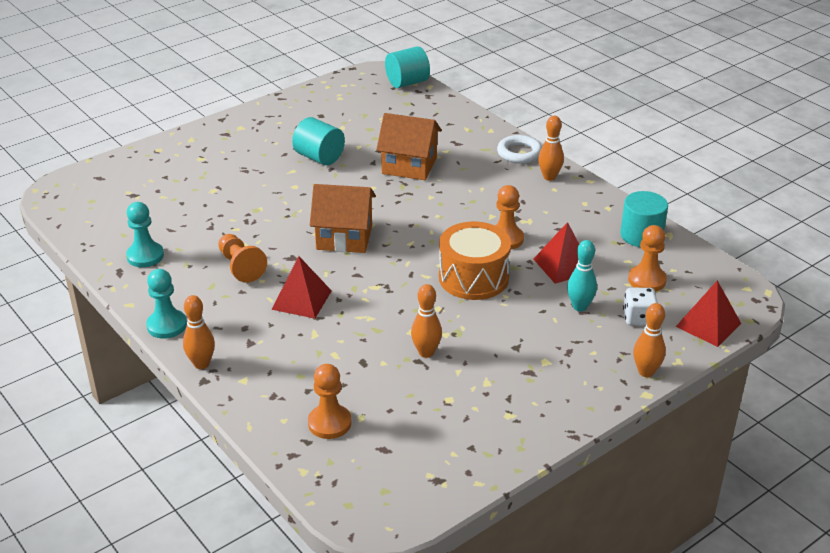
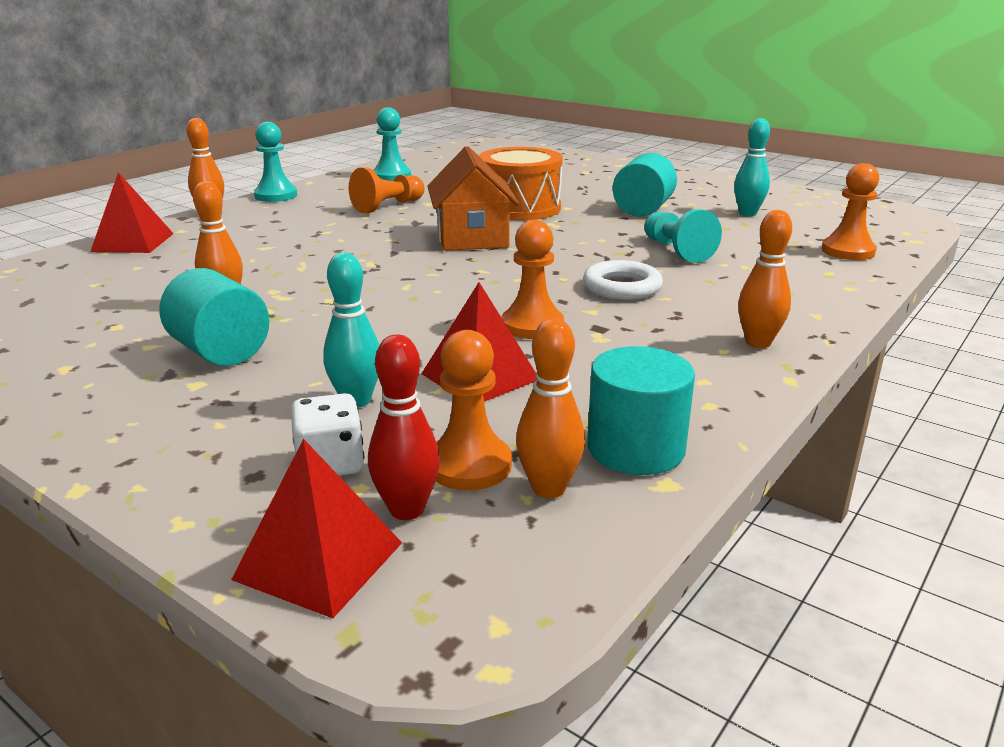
camera: 75 degrees right, 10 degrees down
(302, 300) = (332, 235): red pyramid -> red pyramid (133, 242)
(329, 423) = (90, 271): orange pawn -> orange pawn (848, 251)
(350, 122) = (747, 213): none -> turquoise bowling pin
(407, 83) = (901, 228): turquoise cylinder -> turquoise cylinder (220, 352)
(409, 166) = (676, 251): orange house -> turquoise pawn
(473, 278) = (413, 314): orange drum -> orange drum (520, 208)
(519, 153) = (807, 313): white ring -> white ring (622, 287)
(646, 372) = (149, 483): orange bowling pin -> orange bowling pin (548, 488)
(677, 300) = (407, 510): none -> red bowling pin

